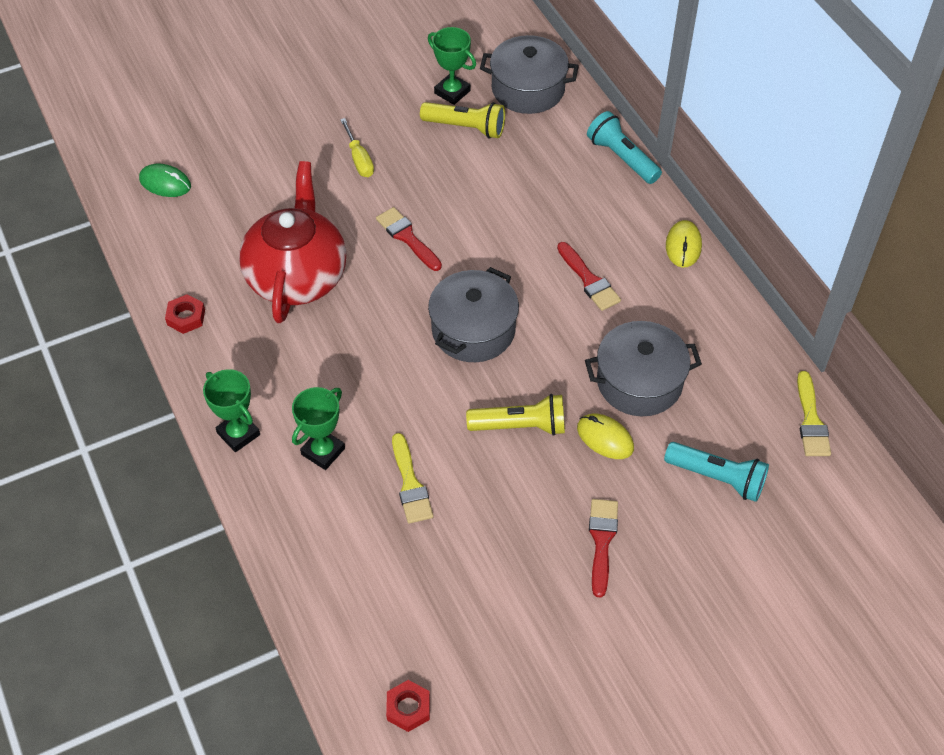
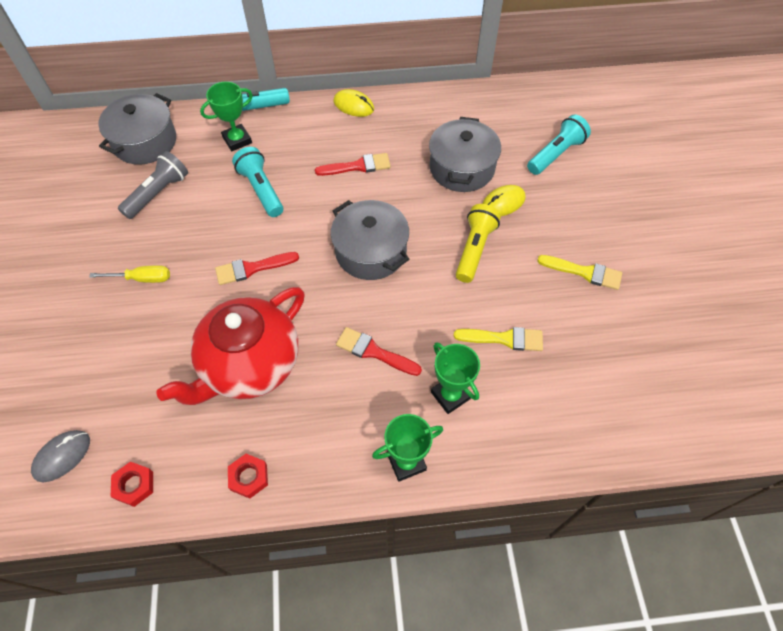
camera: 70 degrees left, 5 degrees up
(165, 183) = (62, 456): green mouse -> grey mouse
(297, 276) = (249, 365): red teapot -> red teapot turned 75 degrees counterclockwise
(408, 708) = (707, 399): red nut -> red nut (134, 485)
(452, 92) = (112, 190): green trophy -> green trophy (237, 140)
(466, 127) = (158, 193): yellow flashlight -> grey flashlight
(511, 207) = (261, 190): none -> turquoise flashlight
(602, 541) = (589, 232): red brush -> red brush (374, 352)
(811, 420) = (526, 94): yellow brush -> yellow brush (584, 272)

